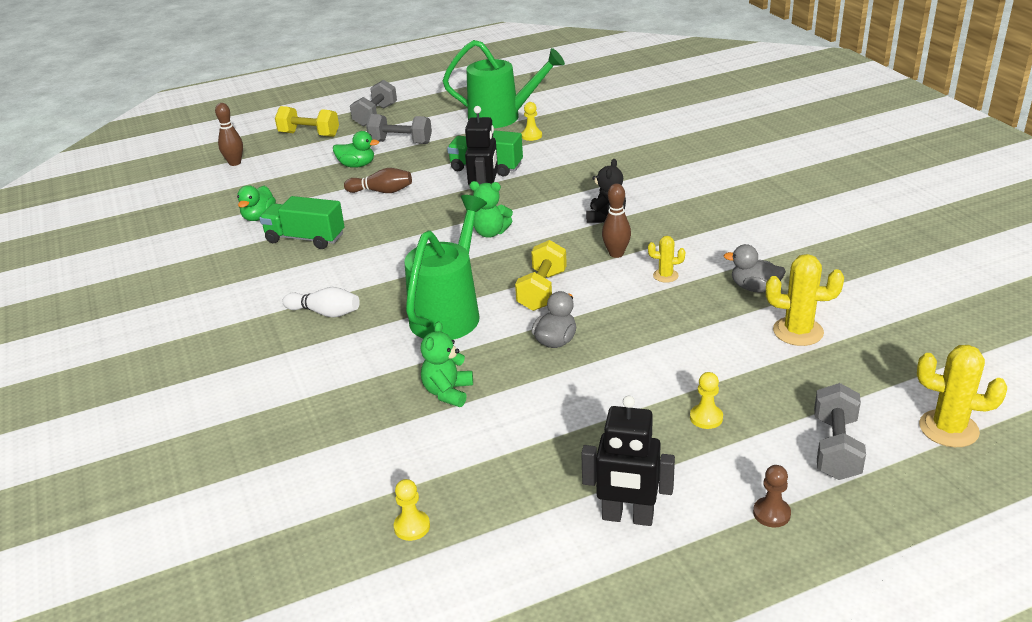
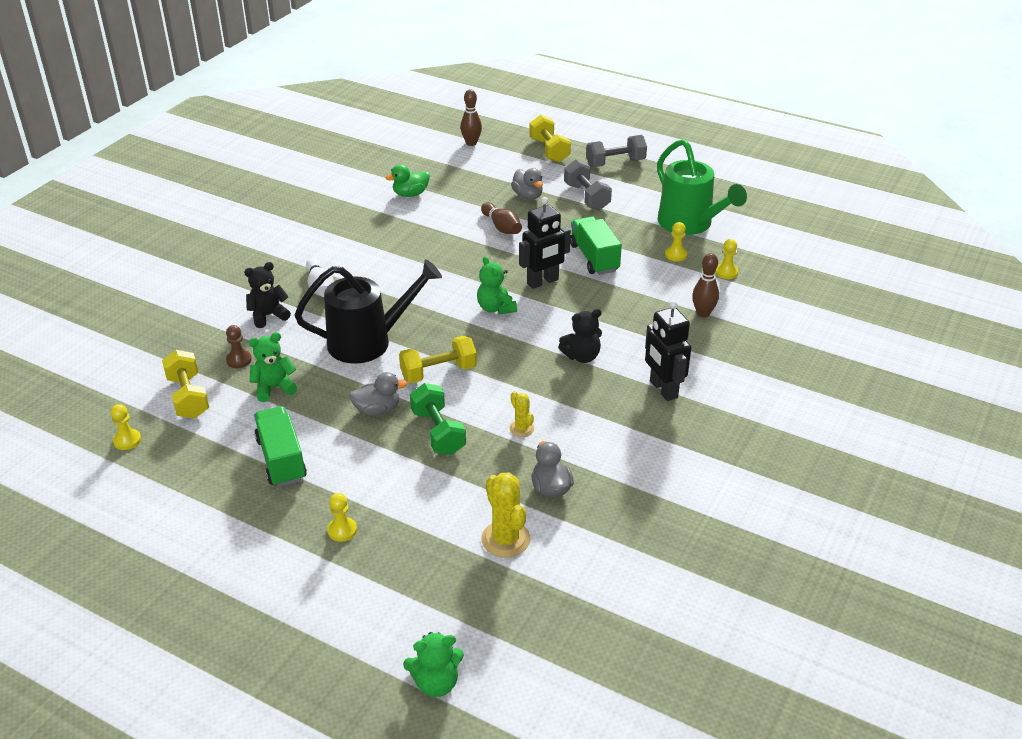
camera: 50 degrees right, 5 degrees up
(305, 238) = (402, 229): green truck -> green truck (281, 459)
(326, 359) = (268, 316): none -> black teddy bear
(357, 165) = (528, 196): green duck -> grey duck
(391, 456) = (188, 397): none -> yellow dumbbell
(449, 312) = (369, 341): green watering can -> black watering can
(580, 126) = (726, 272): none -> yellow pawn
(616, 254) = (529, 387): brown bowling pin -> brown bowling pin (703, 313)
(624, 318) = (438, 432): none -> green dumbbell
(627, 517) = (199, 535): black robot -> black robot (663, 389)
(771, 513) = (252, 610): brown pawn -> brown pawn (239, 360)
(835, 448) = (357, 619): grey dumbbell -> none
(948, 429) = (436, 683): yellow cactus -> green teddy bear

